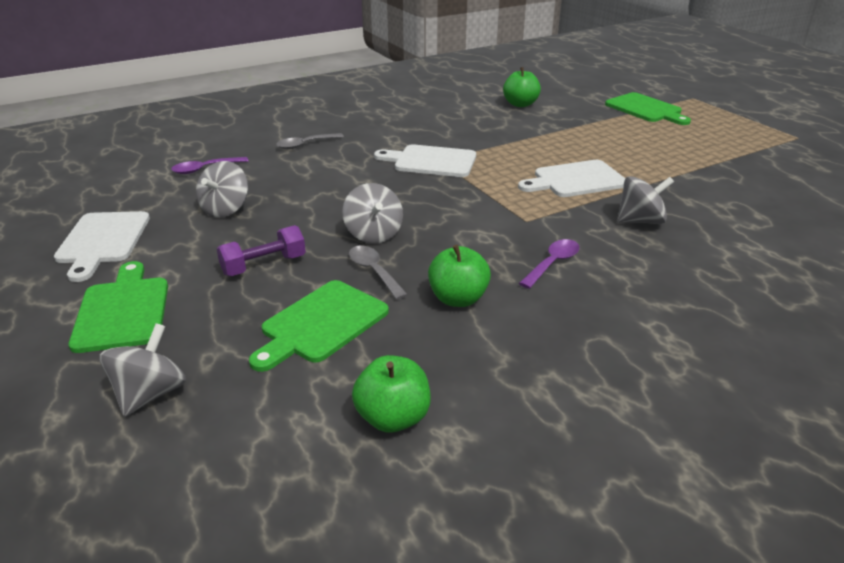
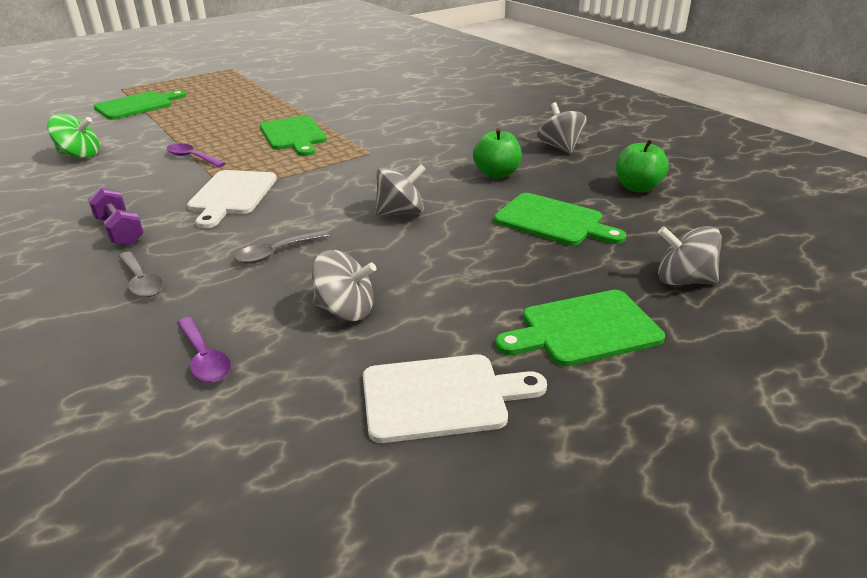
camera: 95 degrees left, 0 degrees up
(264, 265) = (472, 261): purple dumbbell -> purple dumbbell (120, 231)
(374, 271) = (467, 207): grey spoon -> grey spoon (276, 253)
(520, 104) = (80, 155): green apple -> green spinning top
(552, 263) = (437, 145): purple spoon -> purple spoon (192, 157)
(575, 180) = (293, 135): white cutting board -> green cutting board
(640, 221) = (369, 118): grey spinning top -> grey spinning top (560, 147)

